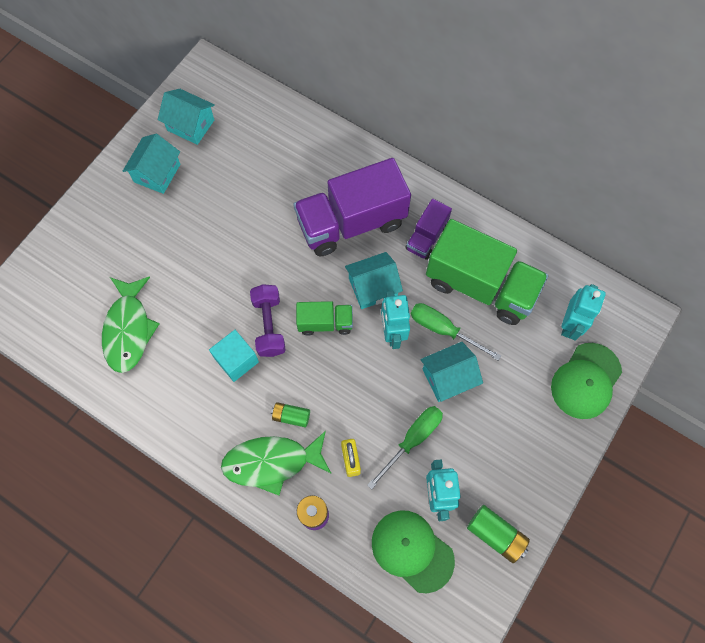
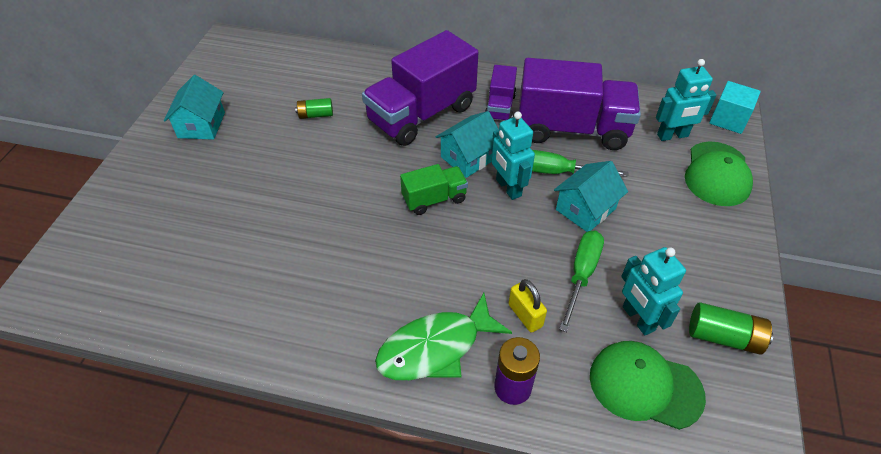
camera: 20 degrees left, 20 degrees down
(129, 330) = (211, 267): green fish -> none
(190, 125) = (225, 82): turquoise house -> none
(236, 360) = (351, 259): turquoise cube -> turquoise cube (728, 119)
(269, 325) = (374, 218): purple dumbbell -> none
(291, 416) = (437, 294): green battery -> green battery (316, 115)
(480, 285) = (572, 129): green truck -> purple truck
(570, 324) = (672, 136): turquoise robot -> turquoise robot turned 75 degrees clockwise

